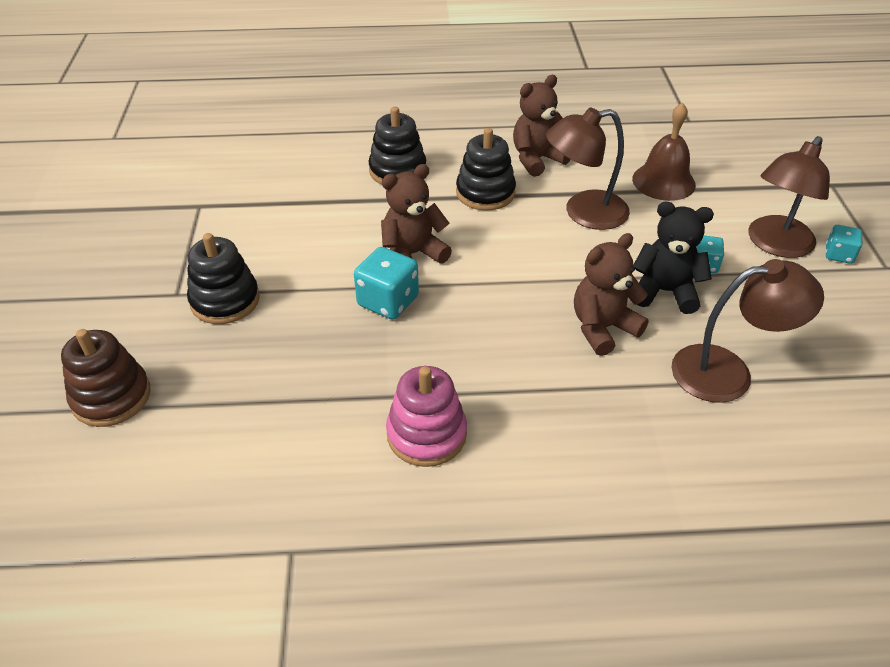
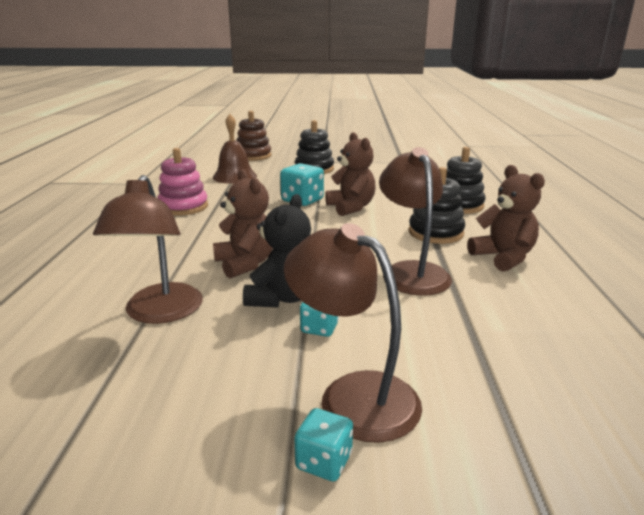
camera: 95 degrees right, 20 degrees down
(663, 181) = (488, 327): brown bell -> brown bell (234, 176)

